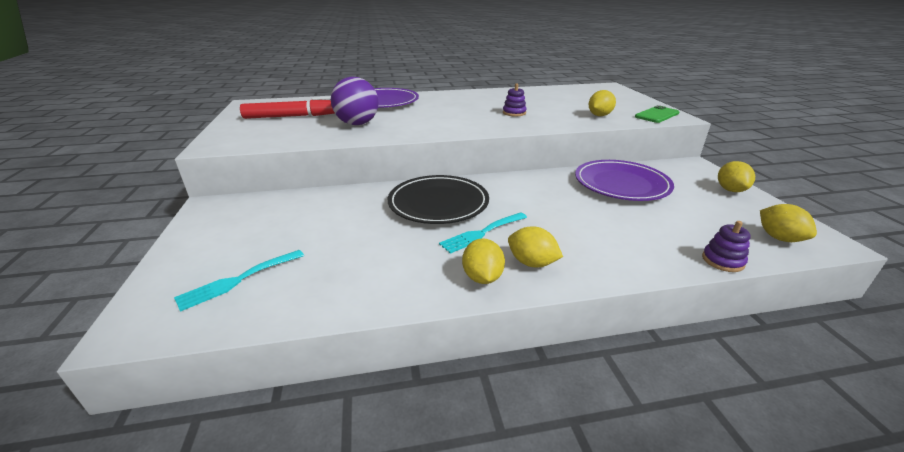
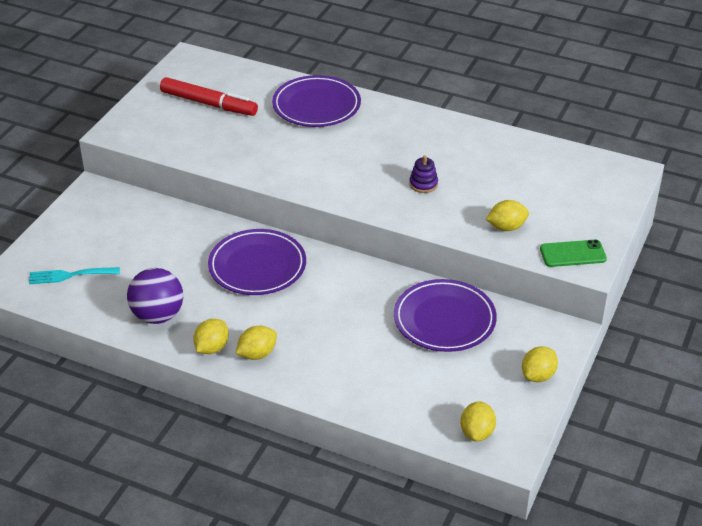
camera: 35 degrees right, 10 degrees up
(357, 124) = (252, 142): purple ball -> purple ball (158, 315)
(438, 203) = (257, 266): black plate -> purple plate
(482, 233) = (254, 312): turquoise fork -> none
(532, 263) = (257, 354): yellow lemon -> yellow lemon turned 75 degrees clockwise
(722, 261) = (393, 422): purple stacking toy -> none

